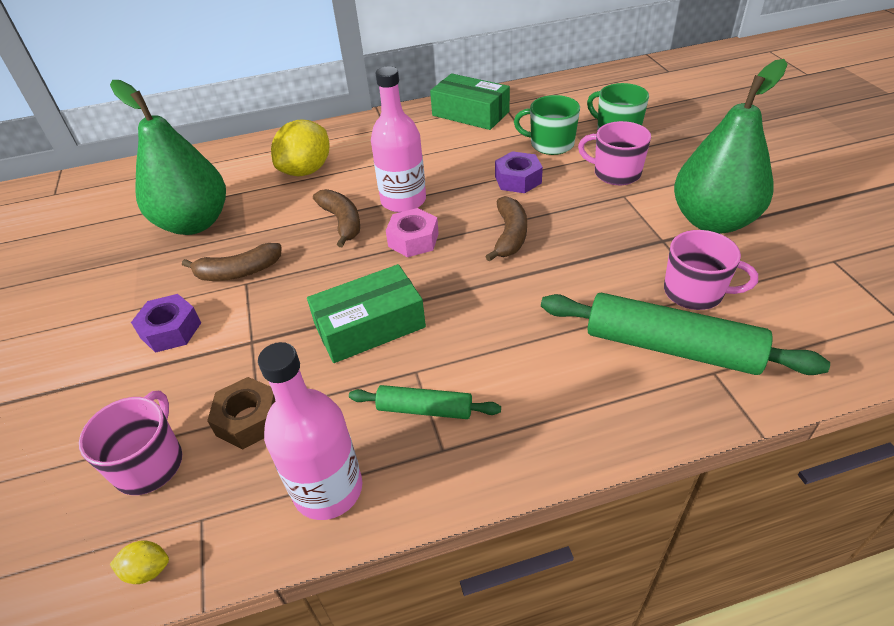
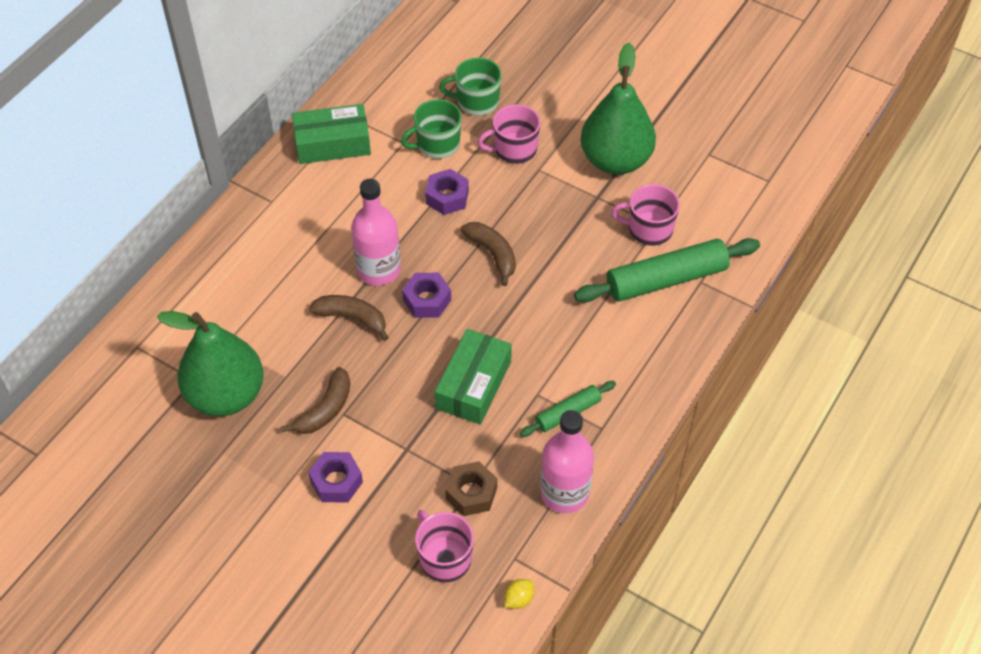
camera: 45 degrees left, 10 degrees up
(306, 170) = (257, 288): yellow lemon -> none
(413, 240) = (427, 300): pink nut -> purple nut
(694, 292) = (649, 229): pink mug -> pink mug turned 150 degrees counterclockwise

